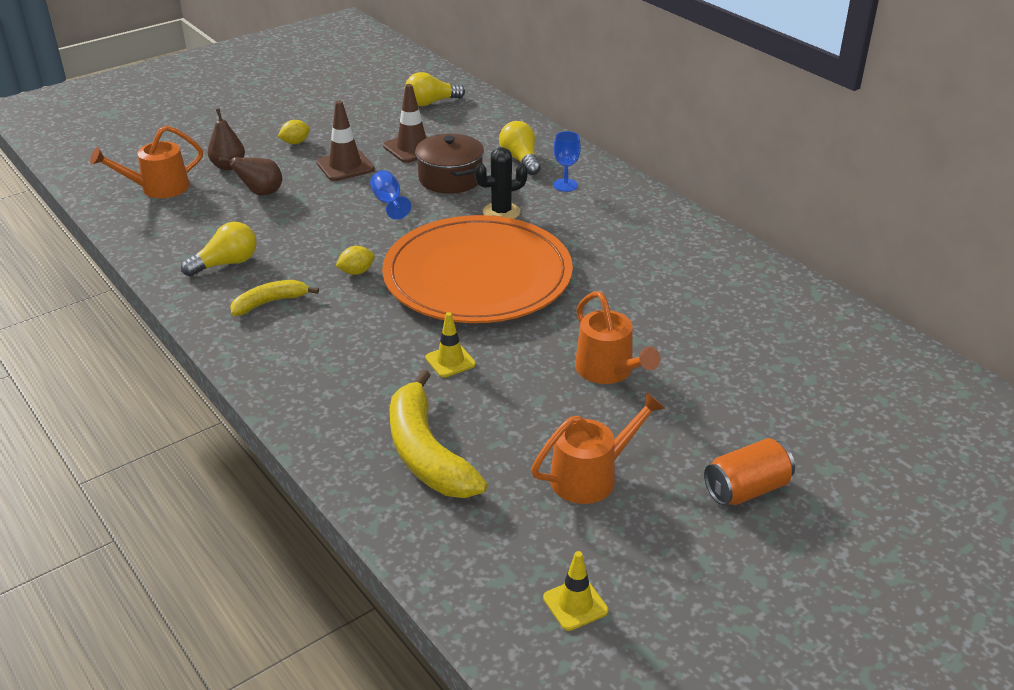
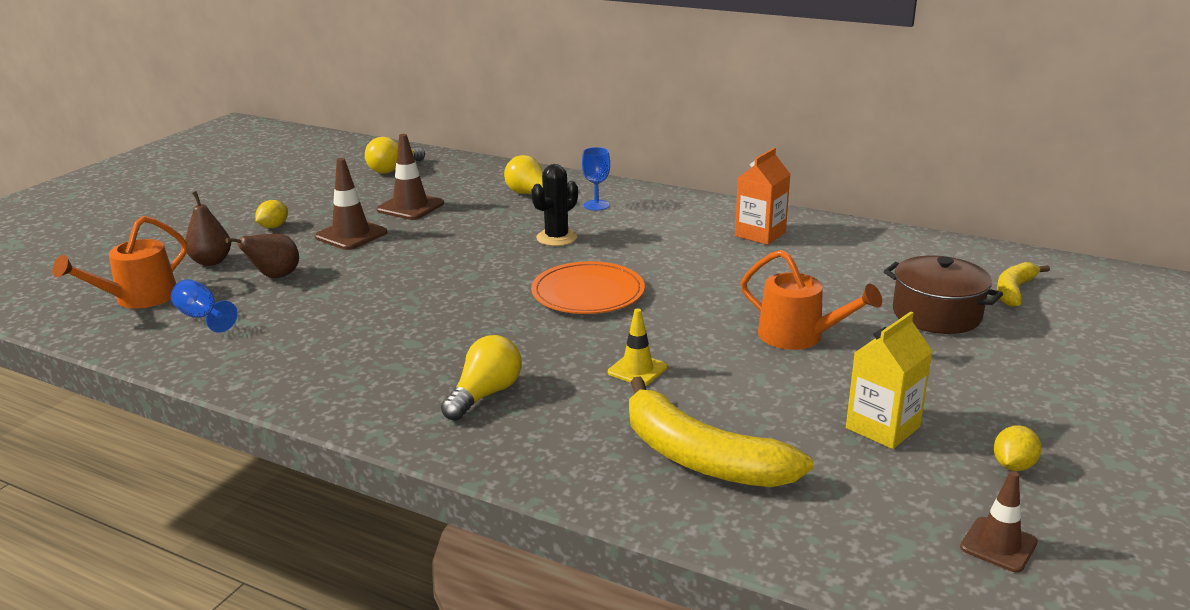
camera: 25 degrees left, 10 degrees down
(226, 264) = (292, 347): yellow light bulb -> yellow light bulb (485, 394)
(270, 302) = (382, 370): yellow banana -> yellow banana (1014, 291)
(356, 272) = (455, 319): yellow lemon -> yellow lemon (1013, 466)
(388, 202) = (430, 254): blue goblet -> blue goblet (202, 317)
(450, 178) = (476, 222): brown pot -> brown pot (936, 314)
(477, 276) = (588, 293): orange plate -> orange plate, size x0.54
(575, 604) = (998, 545): yellow traffic cone -> brown traffic cone
(591, 476) = (882, 427): orange watering can -> yellow carton
(680, 255) = (760, 234): none -> orange carton
(746, 489) = (1027, 395): orange can -> none

